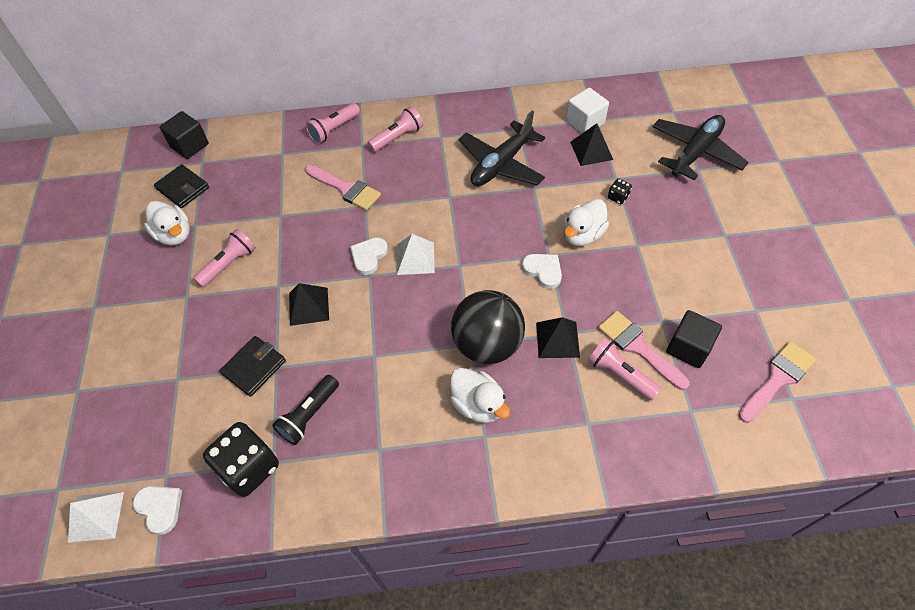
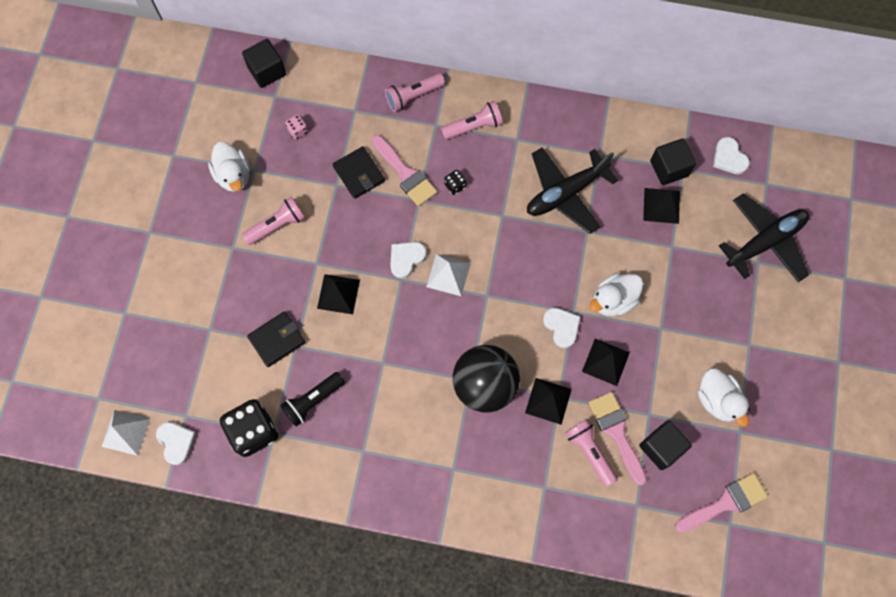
camera: 15 degrees right, 15 degrees up
(183, 188) = (251, 123): black wallet -> black wallet (359, 174)
(231, 182) = (298, 130): none -> pink dice
(478, 404) = (457, 439): white duck -> white duck (717, 400)
(585, 122) = (669, 168): white cube -> black cube
(599, 288) = (605, 362): none -> black pyramid
(618, 197) = (664, 269): black dice -> black dice (455, 185)
(632, 102) = (729, 158): none -> white heart

